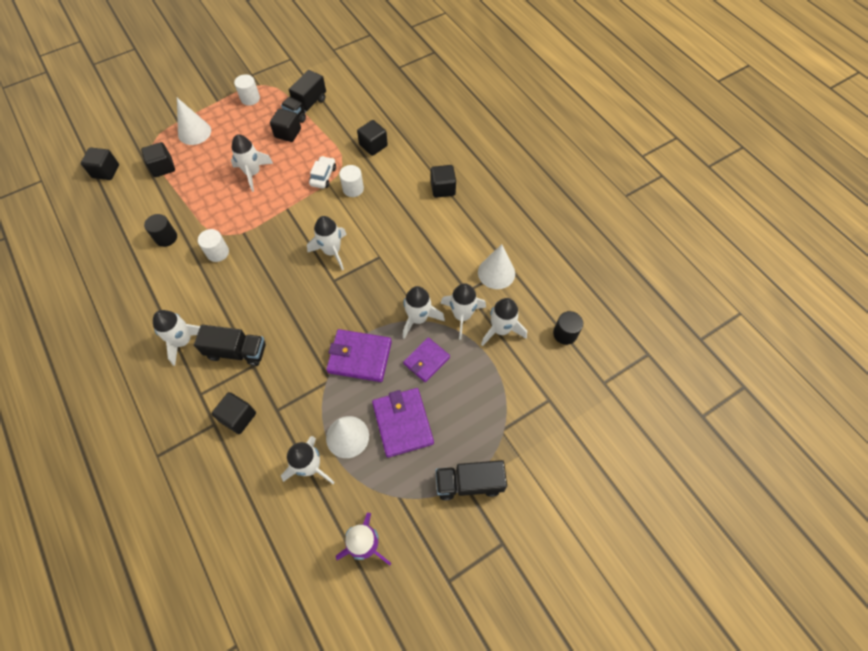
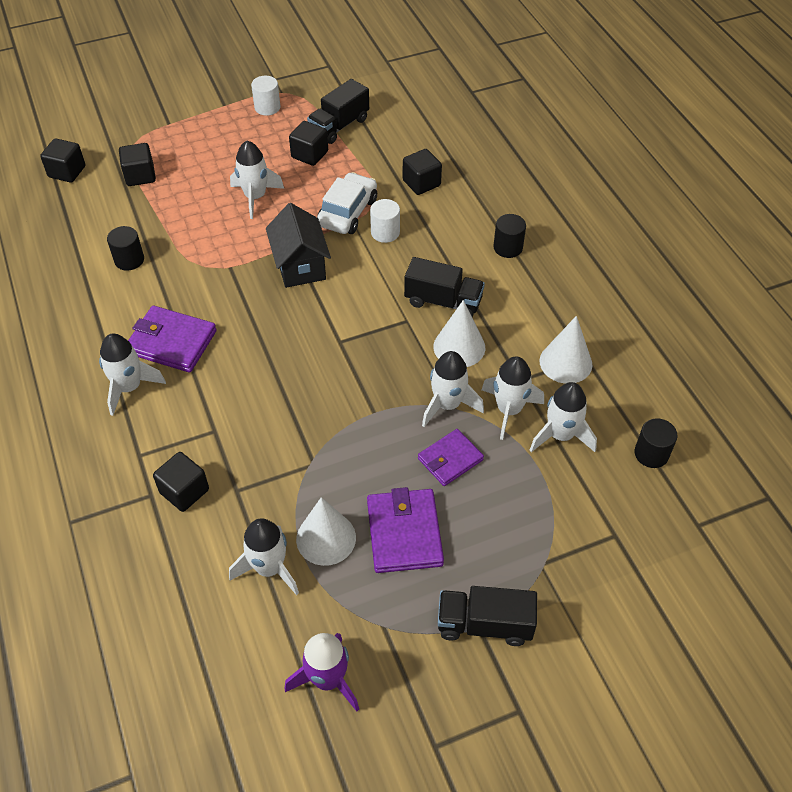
camera: 10 degrees right, 10 degrees down
(194, 132) = (188, 139): white cone -> white cone (459, 347)
(217, 252) = (192, 287): white cylinder -> none
(237, 351) = (196, 410): black truck -> black truck (443, 301)
(295, 224) = (300, 266): none -> black house
(323, 176) = (348, 212): white car -> white car, size x1.53
(332, 251) = (344, 305): white rocket -> none
(359, 357) = (359, 441): purple wallet -> purple wallet (172, 342)
(443, 188) = (508, 247): black cube -> black cylinder

